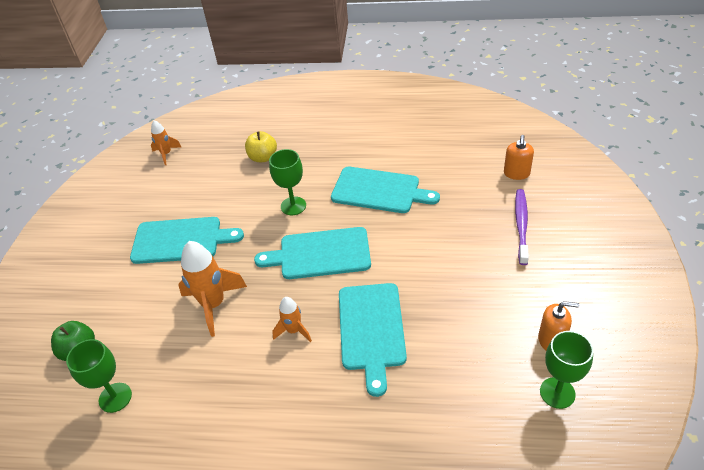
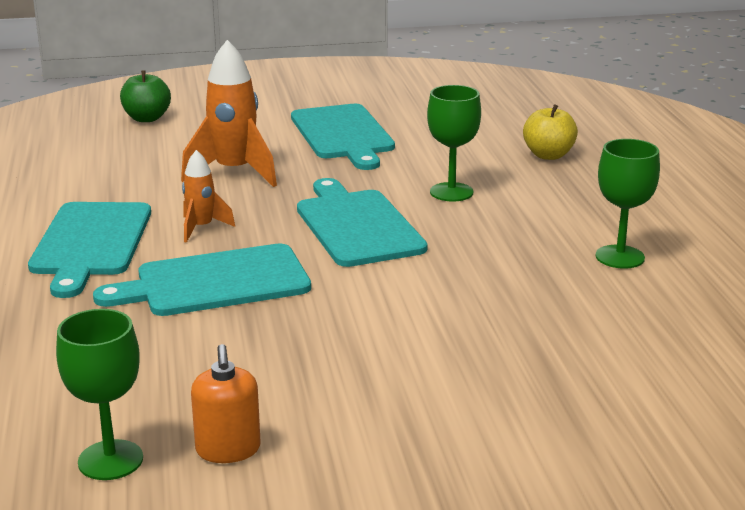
camera: 70 degrees right, 20 degrees down
(115, 397) = (83, 148): green goblet -> green goblet (620, 257)
(166, 154) = (509, 96): orange rocket -> none
(379, 191) = (530, 253): turquoise cutting board -> turquoise cutting board (90, 243)
(516, 173) = (680, 387): orange soap dispenser -> none
(521, 225) = (521, 401): purple toothbrush -> none

